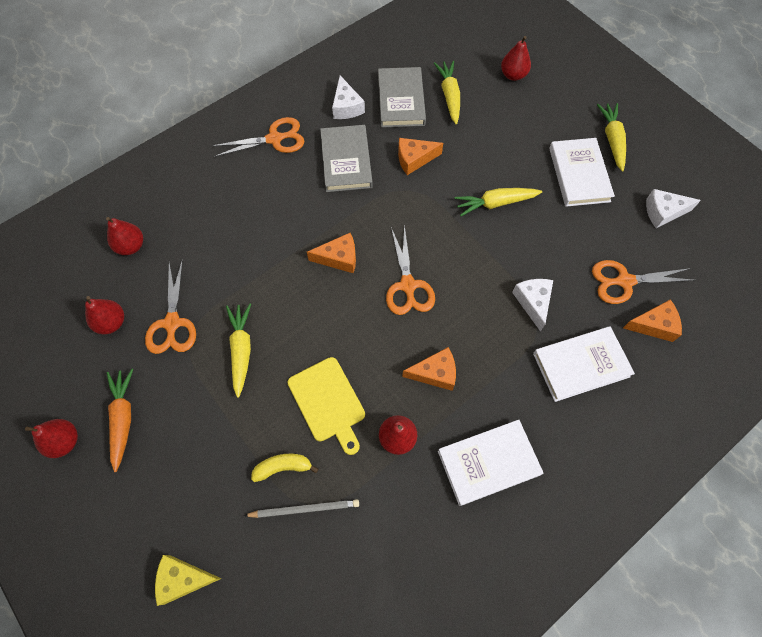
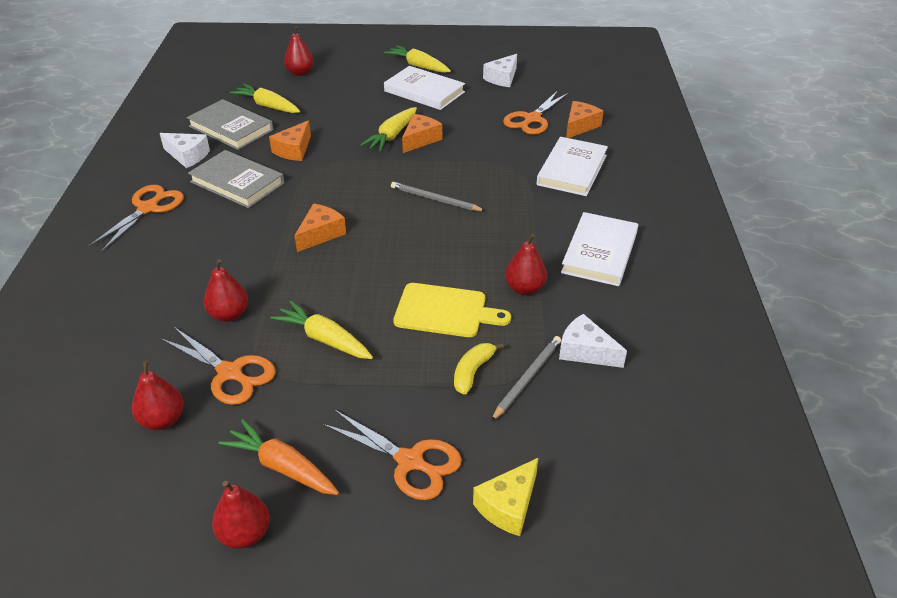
camera: 50 degrees left, 25 degrees down
(131, 246) = (100, 360): red pear -> red pear (229, 314)
(408, 285) = (399, 212): orange scissors -> orange scissors (410, 461)
(435, 373) = (493, 239): orange cheese -> orange cheese (420, 139)
(445, 297) = (435, 199): none -> grey pencil
(533, 302) = (496, 163): white cheese -> white cheese (585, 351)

